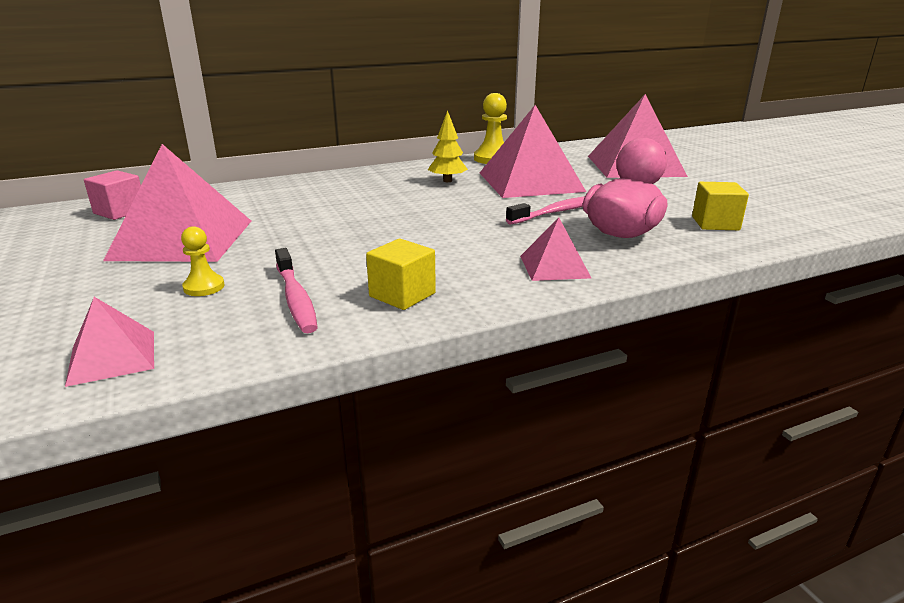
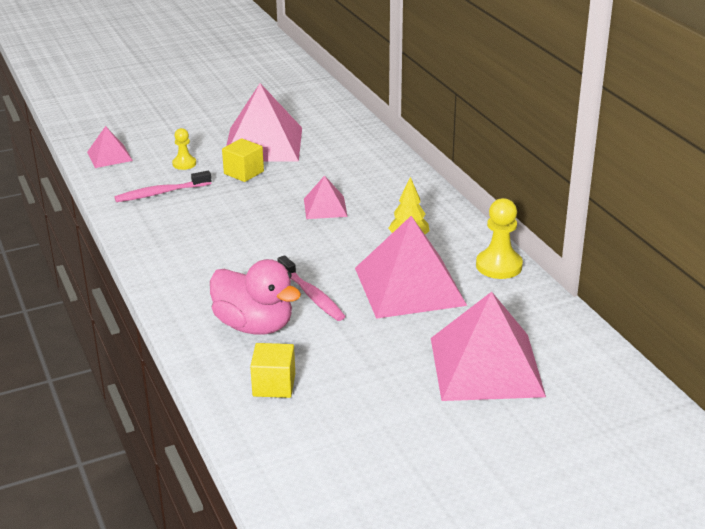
camera: 90 degrees right, 5 degrees up
(120, 212) = (320, 113): pink cube -> none
(402, 295) = (157, 226): yellow cube -> yellow cube (244, 173)
(554, 266) = (188, 285): pink pyramid -> pink pyramid (325, 207)

